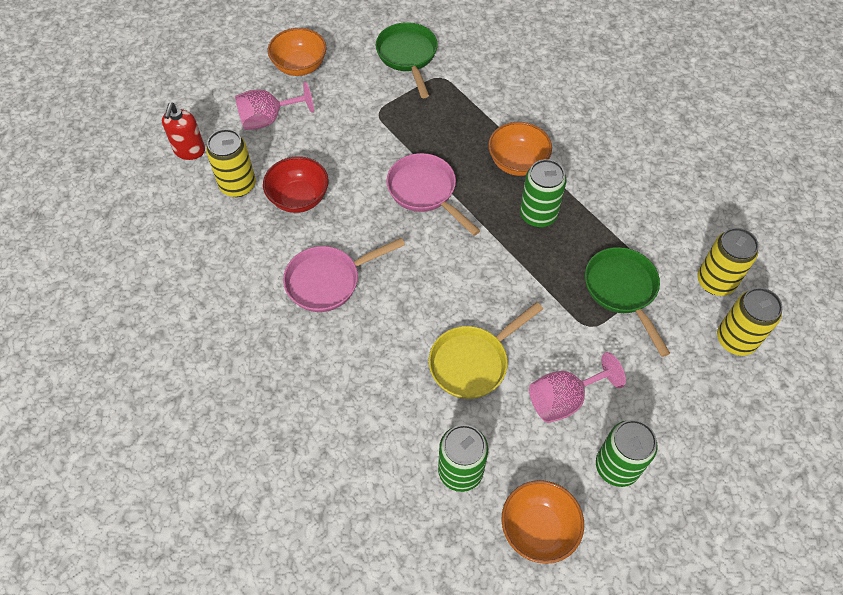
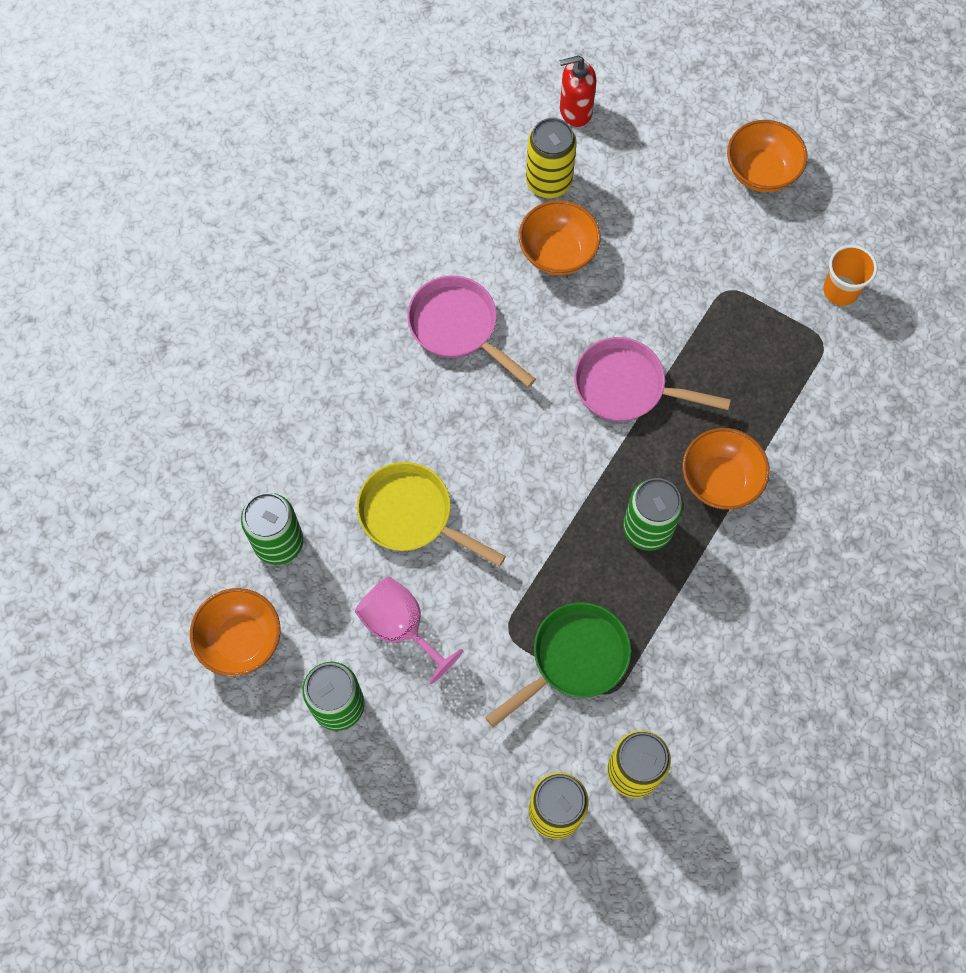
camera: 70 degrees right, 10 degrees up
(268, 119) = (659, 172): pink goblet -> none
(299, 198) = (557, 253): red bowl -> orange bowl
(408, 56) = (840, 290): green pan -> orange cup
(425, 192) = (626, 386): pink pan -> pink pan turned 105 degrees counterclockwise

